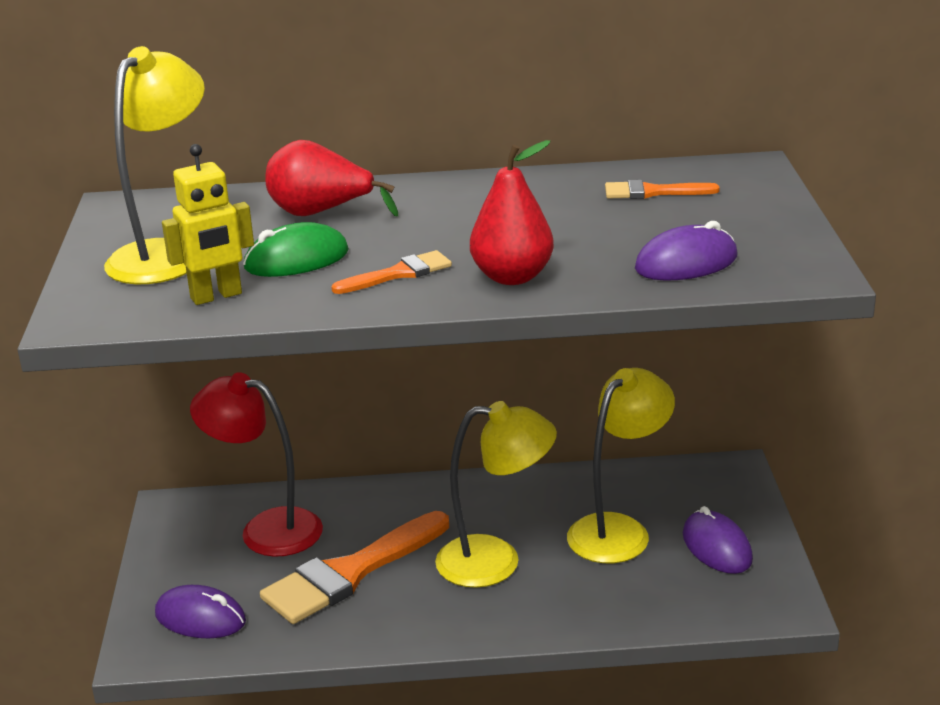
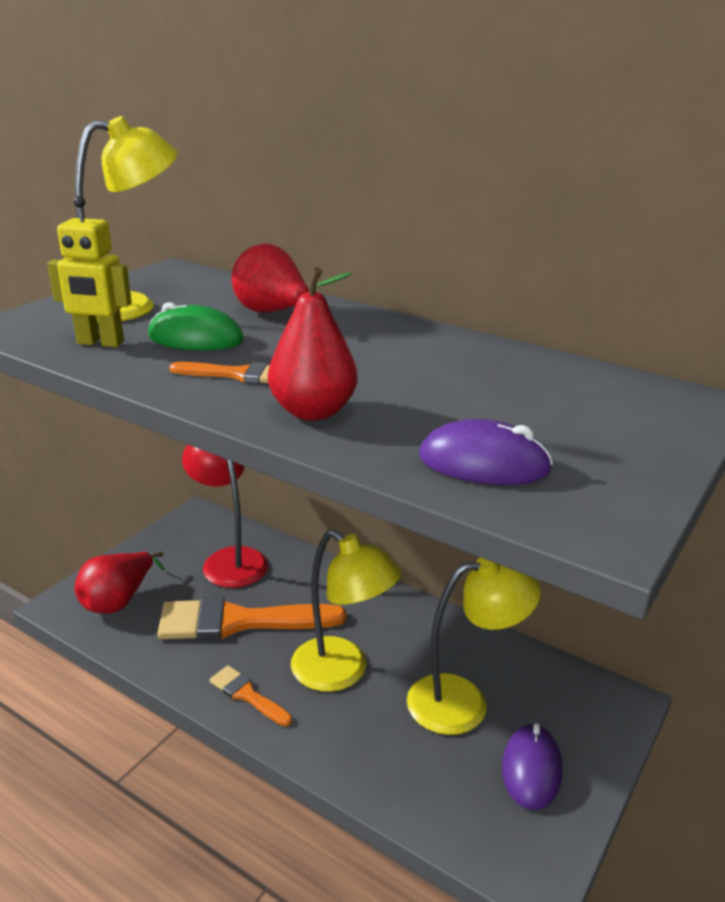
camera: 35 degrees right, 0 degrees up
(200, 618) = (119, 601): purple mouse -> red pear
(652, 192) = (558, 389): orange brush -> orange brush (247, 695)

